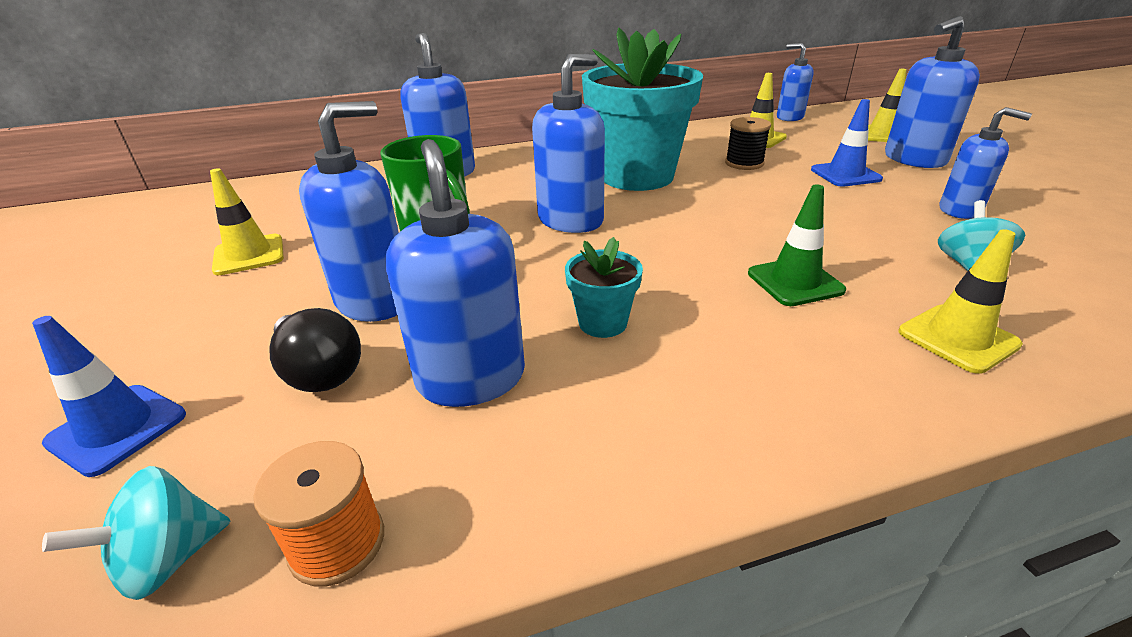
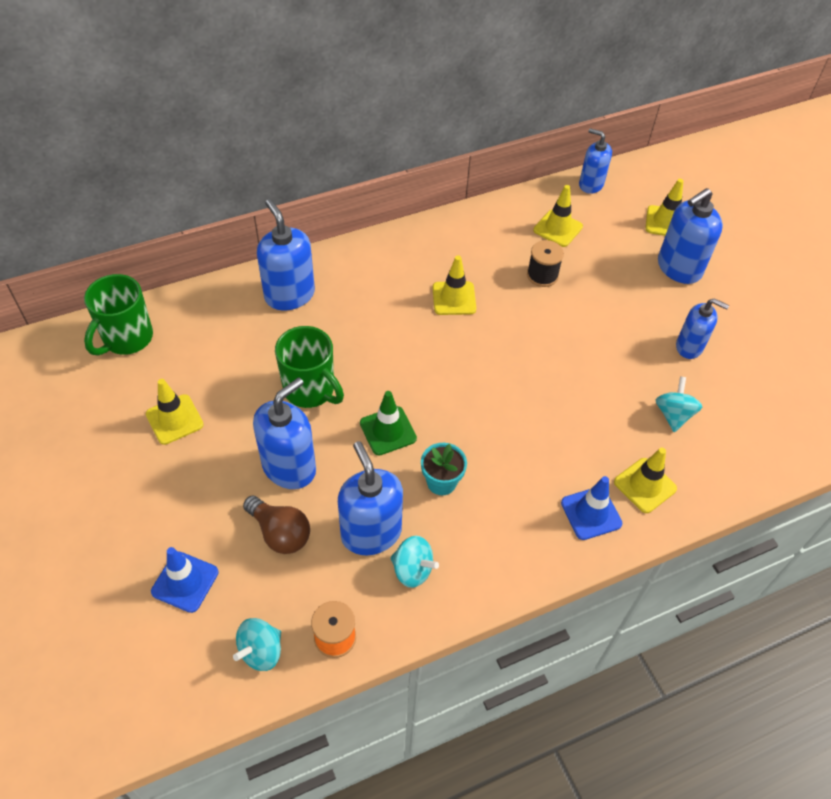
camera: 10 degrees left, 20 degrees up
(244, 198) = (127, 338): none -> green mug
(320, 371) = (280, 533): black light bulb -> brown light bulb
(532, 434) = (412, 570): none -> turquoise spinning top
(571, 220) = (407, 367): blue soap dispenser -> none
(637, 176) = (454, 298): turquoise flower pot -> yellow traffic cone
(795, 282) = (561, 436): green traffic cone -> green traffic cone (388, 431)
(845, 174) = (620, 294): blue traffic cone -> blue traffic cone (591, 513)

